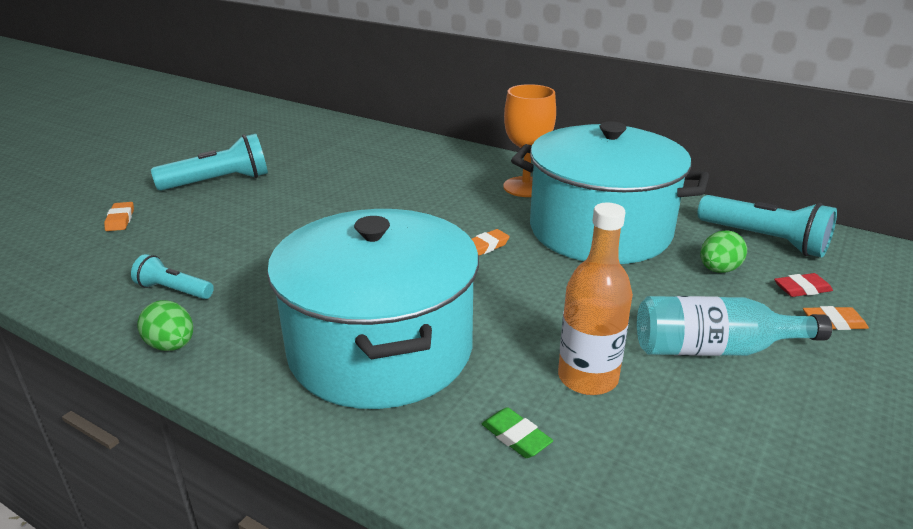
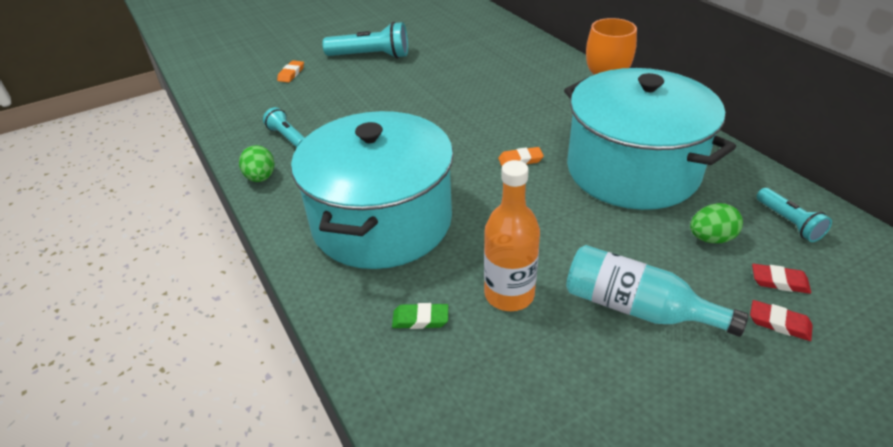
camera: 30 degrees right, 10 degrees up
(516, 436) = (420, 319): green eraser -> green eraser turned 75 degrees counterclockwise
(764, 240) = (788, 223): turquoise flashlight -> turquoise flashlight, size x0.58
(833, 322) = (779, 323): orange eraser -> red eraser

